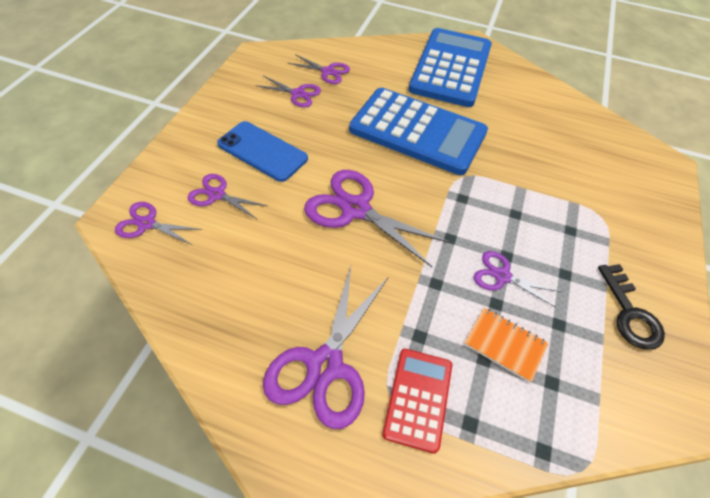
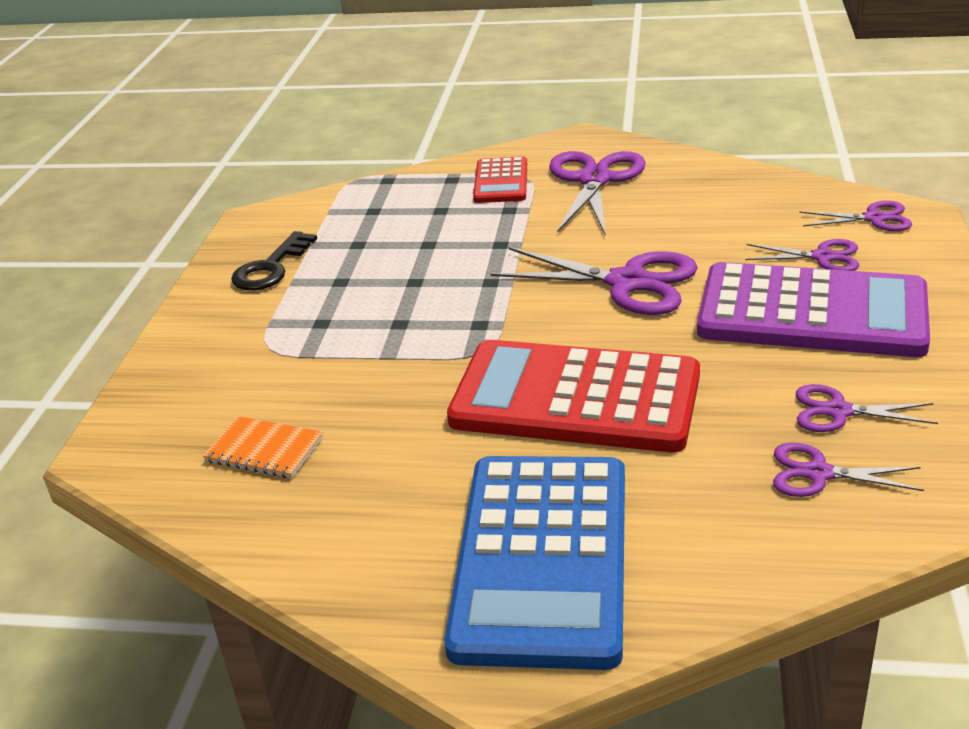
camera: 175 degrees right, 20 degrees down
(262, 151) = (812, 313): blue phone -> purple calculator
(417, 132) = (575, 398): blue calculator -> red calculator
(502, 276) = (420, 265): purple scissors -> none
(505, 344) = (419, 222): orange notebook -> orange notebook (264, 450)
(630, 313) = (271, 268): black key -> black key turned 135 degrees counterclockwise

